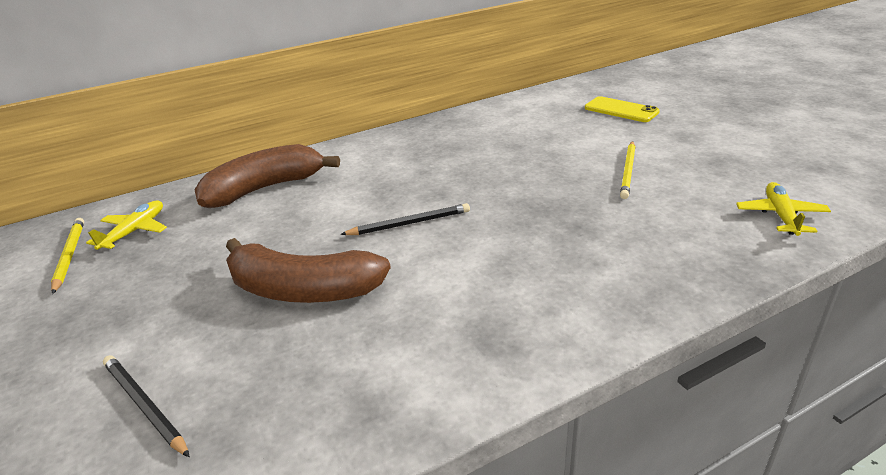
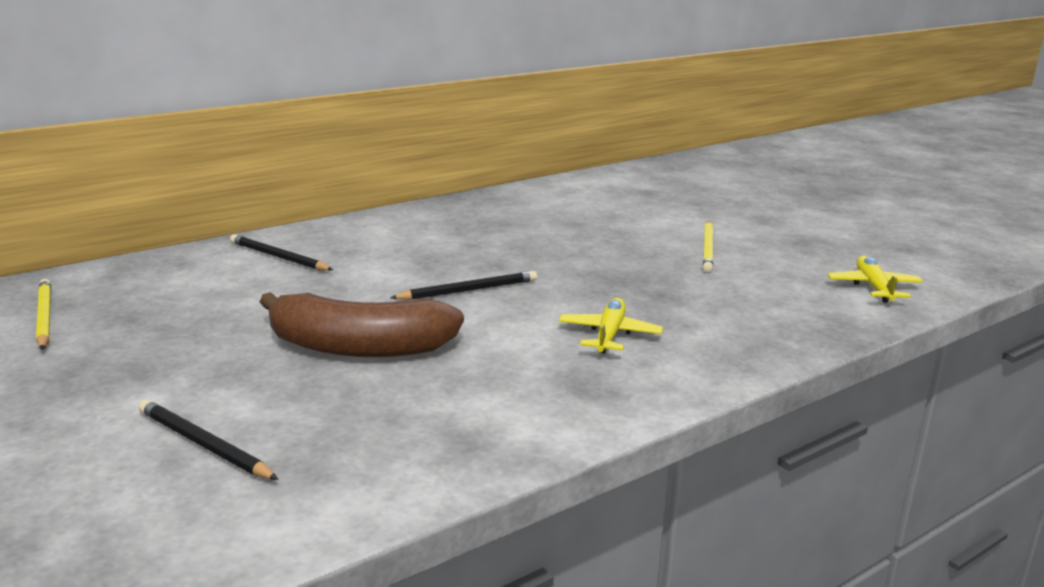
camera: 10 degrees left, 10 degrees down
(134, 231) = (122, 295): yellow plane -> yellow plane (609, 335)
(265, 188) = (278, 257): brown banana -> black pencil
(621, 110) = (690, 194): yellow phone -> none

